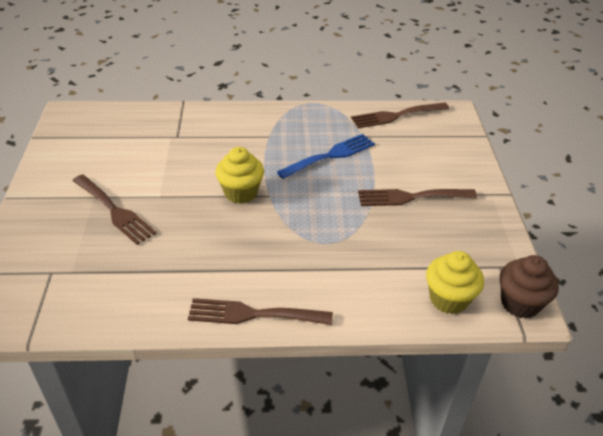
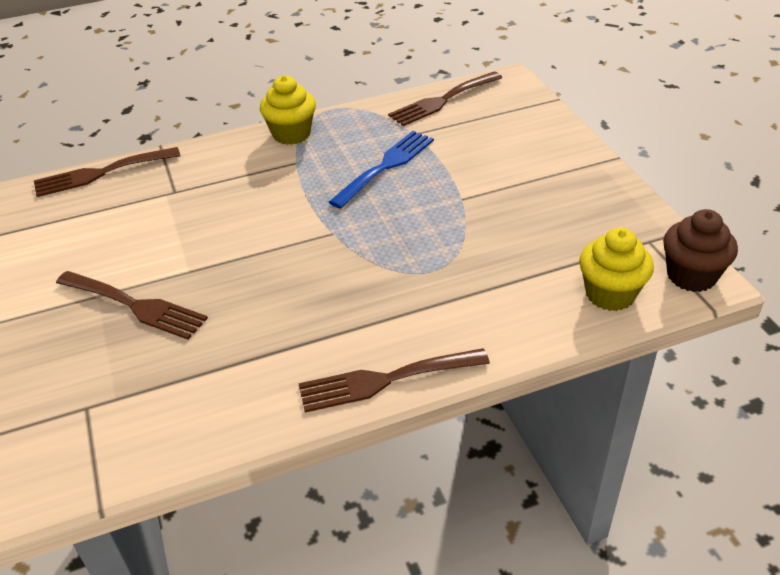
camera: 15 degrees left, 0 degrees up
(241, 193) = (294, 239): yellow cupcake -> yellow cupcake (291, 134)
(411, 197) = (508, 190): brown fork -> brown fork (101, 173)

